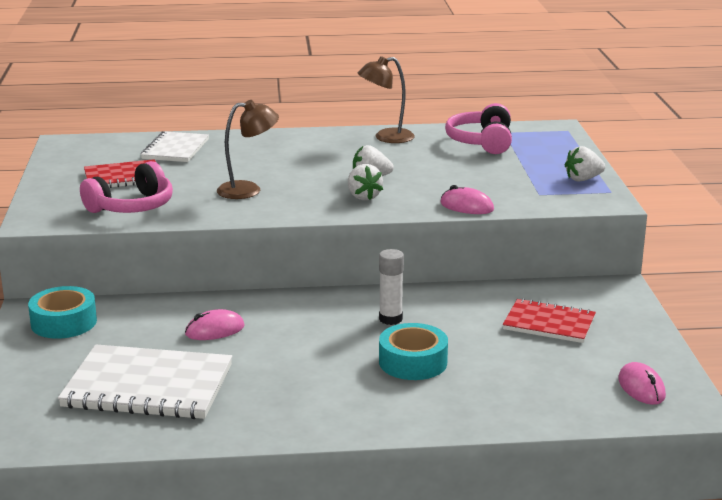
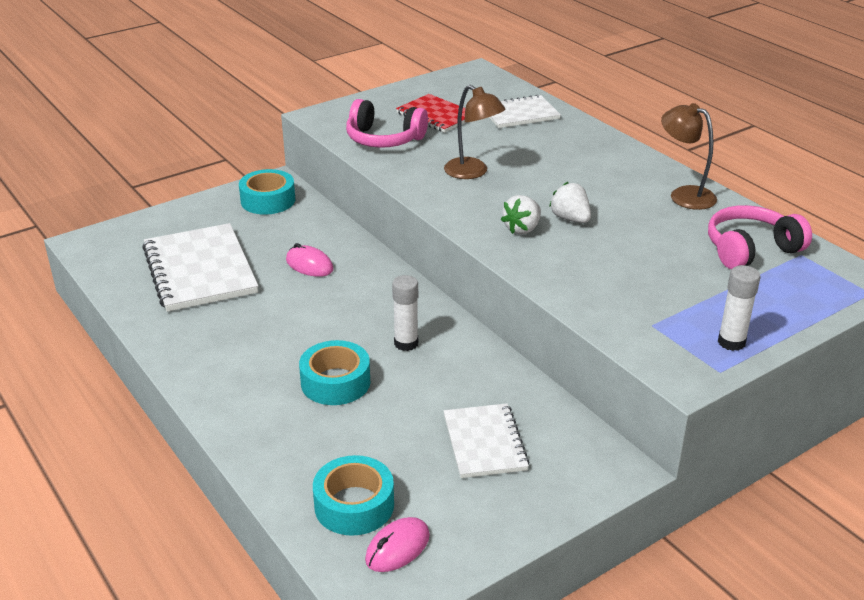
camera: 60 degrees right, 10 degrees up
(466, 206) = (565, 290): pink mouse -> none
(549, 323) = (484, 443): red notebook -> white notebook
(579, 393) = (354, 505): none -> turquoise tape
(583, 179) = (731, 342): white strawberry -> white glue stick

